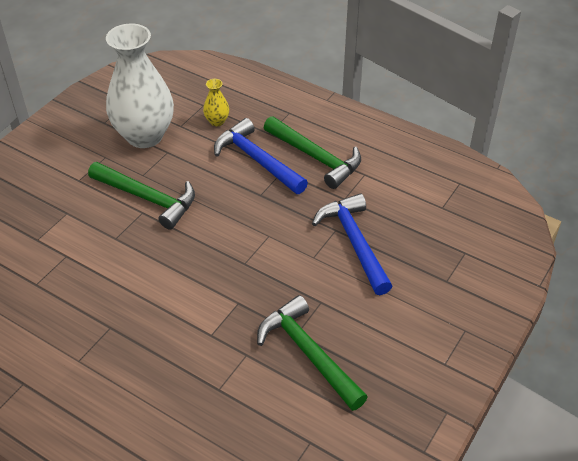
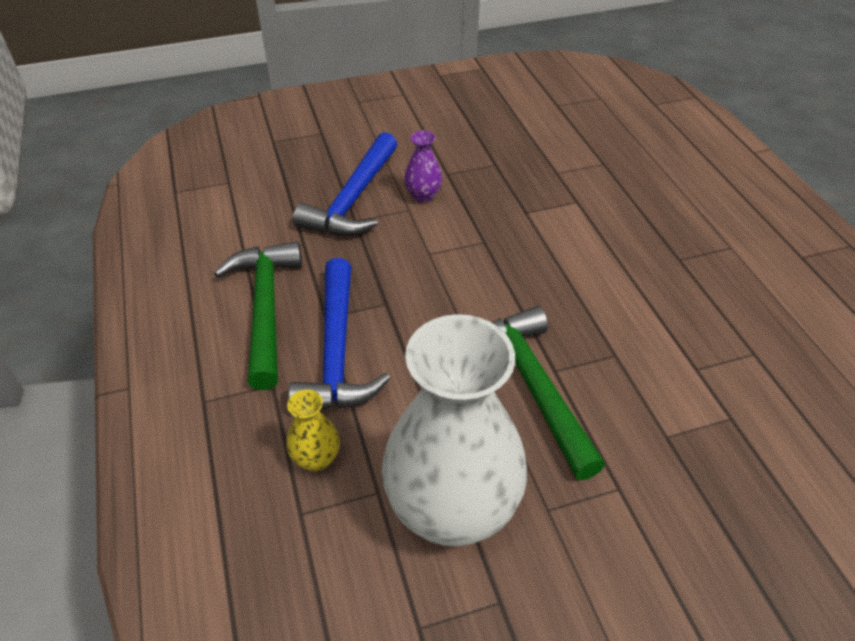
camera: 140 degrees left, 0 degrees up
(308, 353) = (501, 147): green hammer -> none
(316, 272) = (423, 196): none -> purple vase

